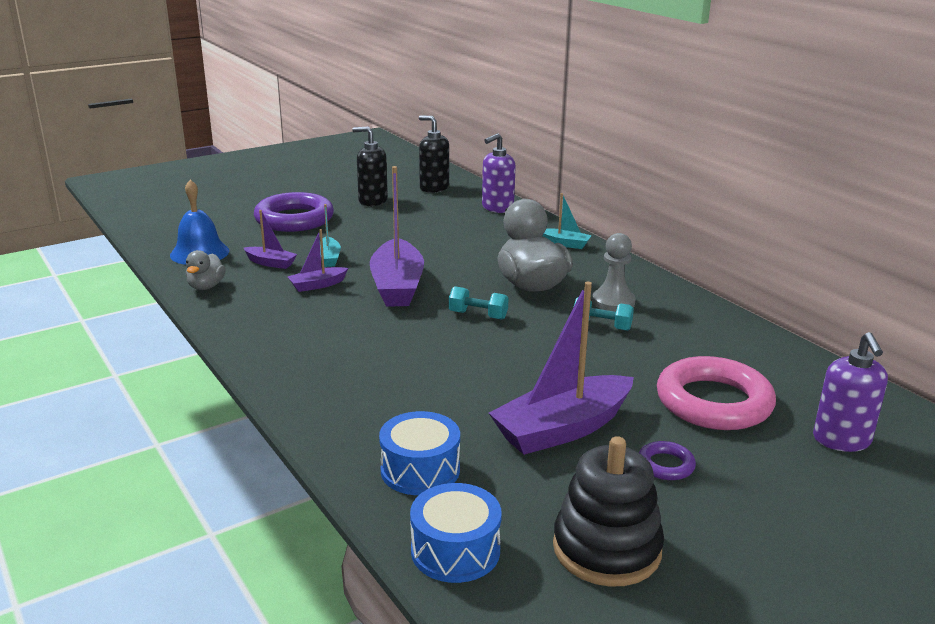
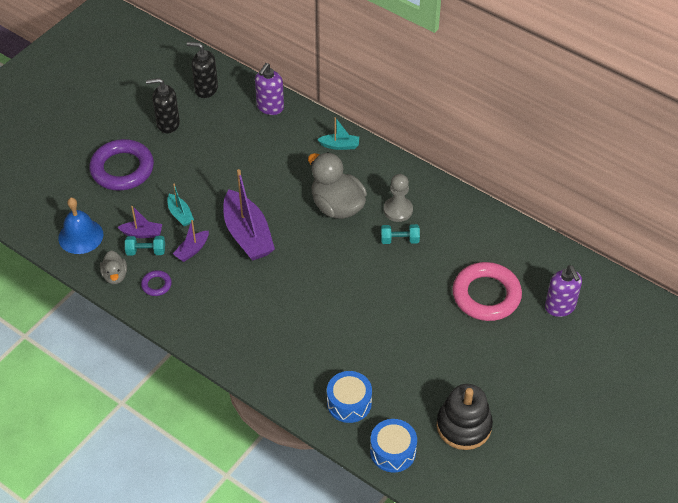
camera: 20 degrees left, 25 degrees up
(478, 315) = (317, 252): turquoise dumbbell -> turquoise dumbbell (146, 251)
(562, 429) = (411, 345): purple boat -> none
(665, 465) = (474, 357): purple ring -> purple ring (156, 285)

